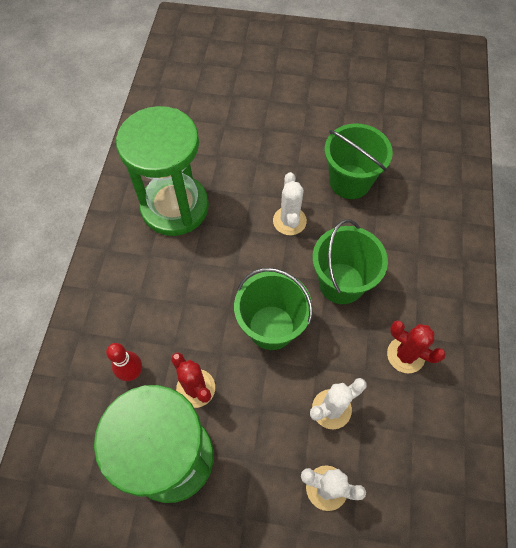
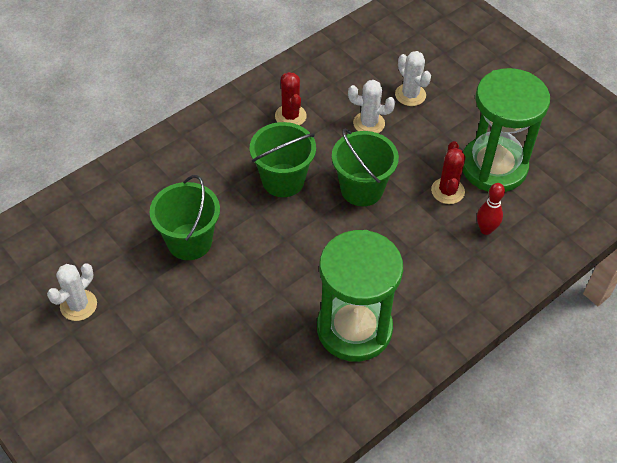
camera: 140 degrees left, 10 degrees down
(289, 221) = (272, 247): white cactus -> white cactus (78, 305)

